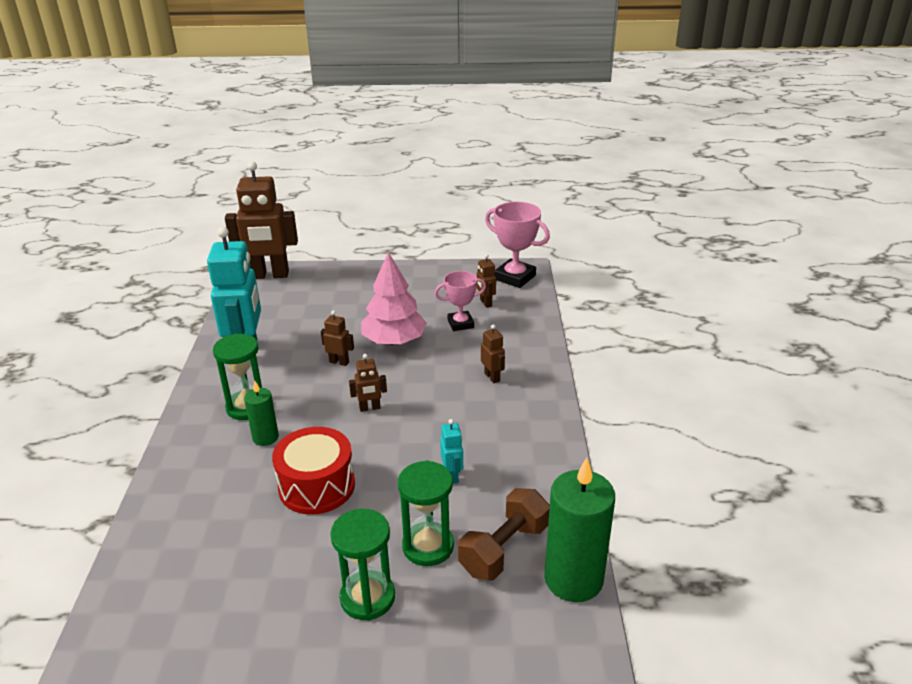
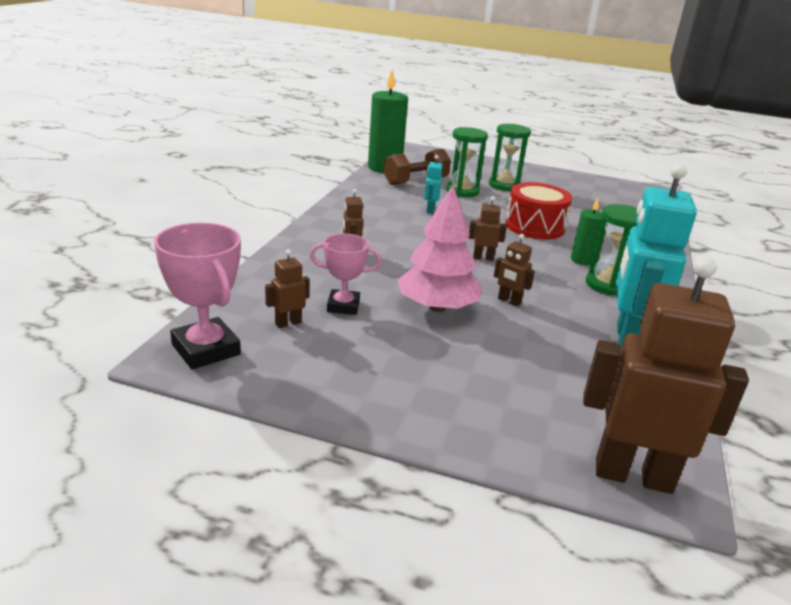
camera: 165 degrees left, 5 degrees down
(485, 303) = (288, 323): brown robot -> brown robot turned 120 degrees counterclockwise

